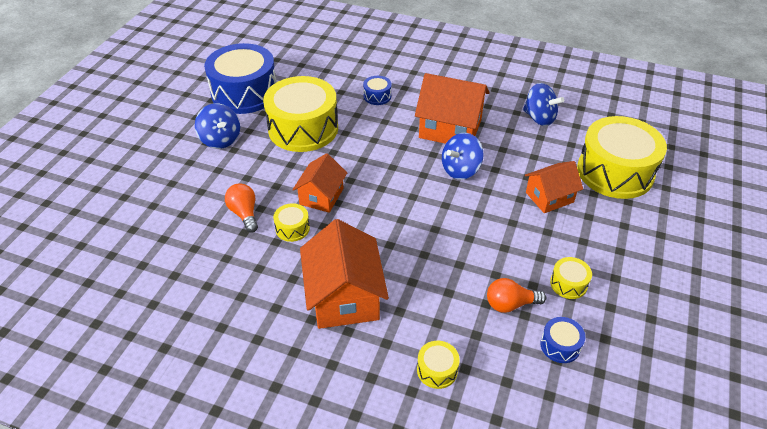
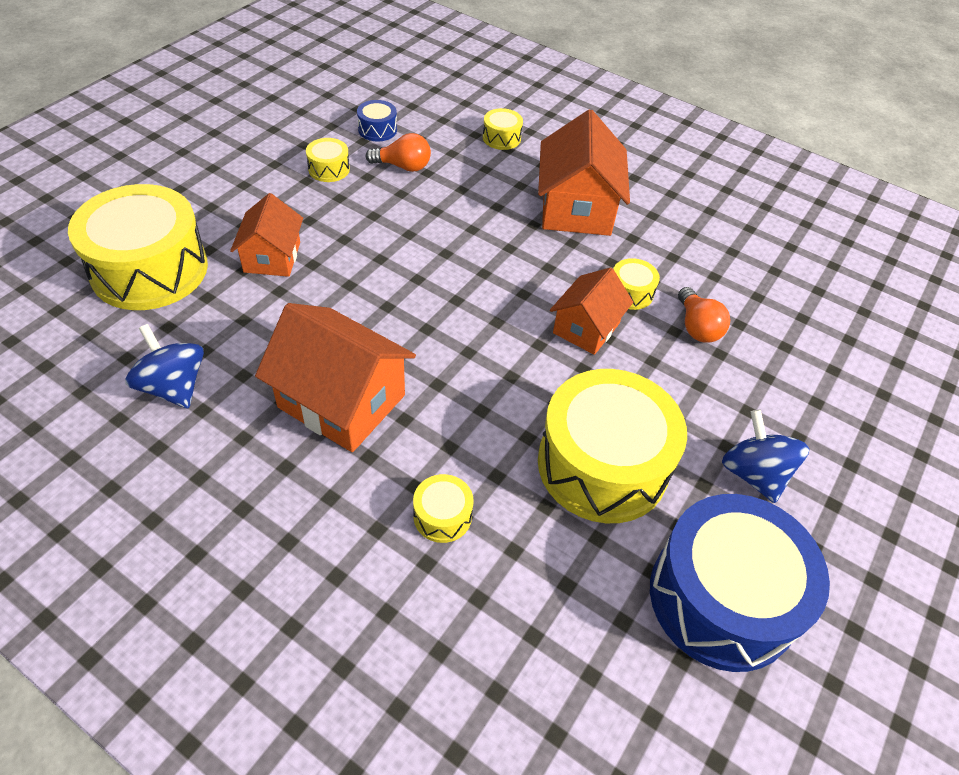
camera: 170 degrees left, 5 degrees up
(377, 96) = (442, 516): blue drum -> yellow drum
(460, 170) = (368, 323): blue spinning top -> none
(549, 197) = (272, 257): orange house -> orange house turned 75 degrees counterclockwise

